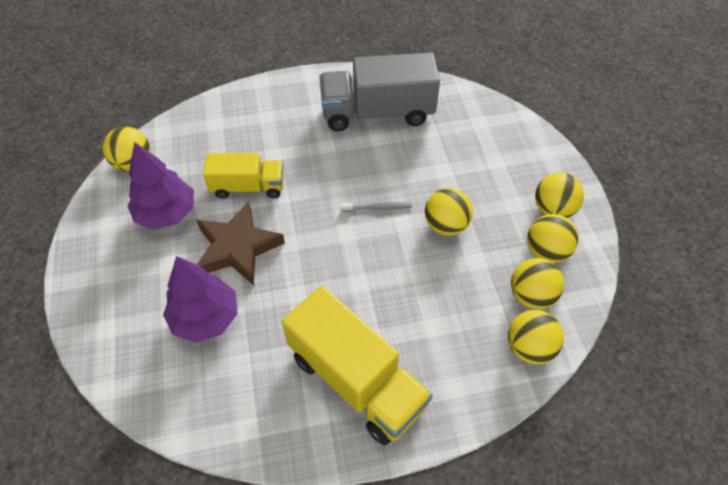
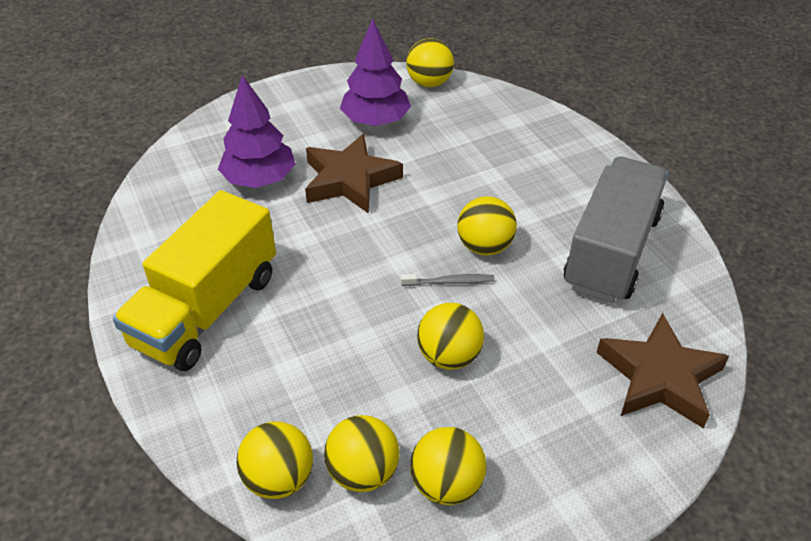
camera: 75 degrees right, 10 degrees down
(248, 187) = (434, 167): yellow truck -> none
(377, 112) = (611, 251): grey truck -> grey truck turned 45 degrees clockwise
(377, 208) = (449, 282): grey toothbrush -> grey toothbrush turned 75 degrees counterclockwise
(486, 125) = (659, 377): none -> brown star
(553, 209) = (530, 486): yellow ball -> yellow ball (484, 246)

